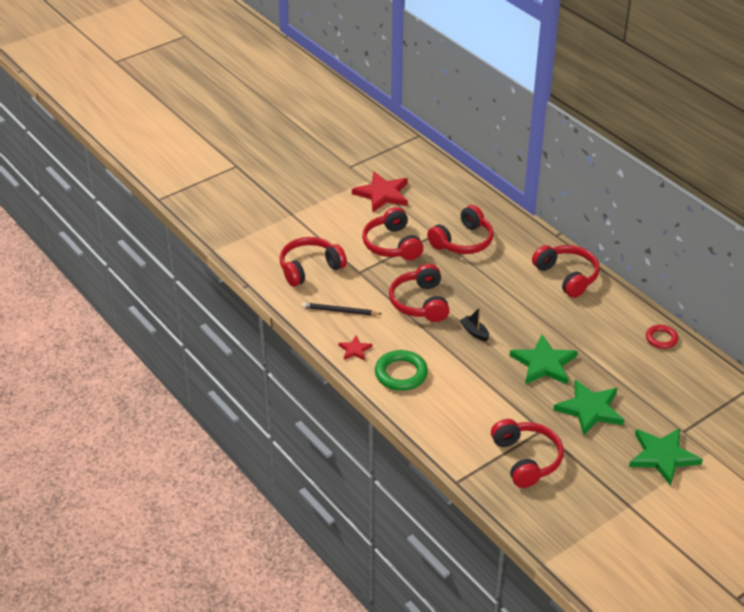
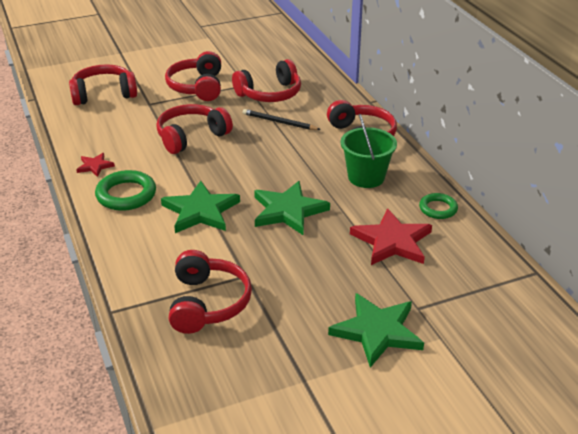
camera: 15 degrees right, 5 degrees down
(340, 311) = (105, 132): black pencil -> black pencil (279, 122)
(382, 194) = (216, 49): red star -> red star (392, 241)
(420, 303) = (191, 137): red headphones -> red headphones turned 45 degrees clockwise
(474, 332) = (230, 170): black boat -> none
(590, 318) = (366, 177): none -> green bucket
(590, 409) = (315, 264): green star -> green star (200, 211)
(661, 339) = (438, 209): red ring -> green ring

